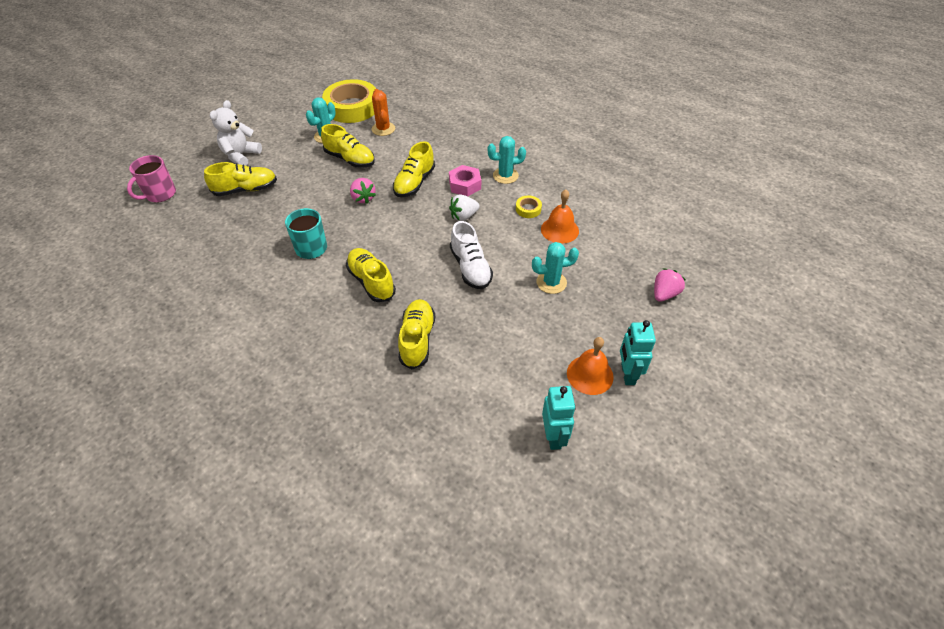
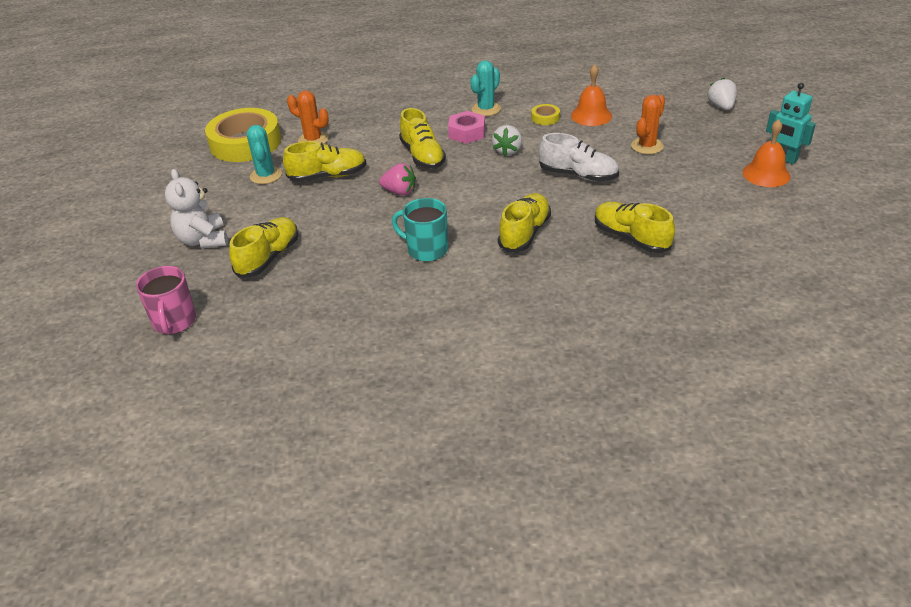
camera: 45 degrees left, 10 degrees down
(371, 282) = (524, 233): yellow shoe -> yellow shoe turned 105 degrees clockwise
(551, 282) = (647, 146): turquoise cactus -> orange cactus
(554, 436) = (811, 217): turquoise robot -> none
(664, 294) = (721, 106): pink strawberry -> white strawberry

